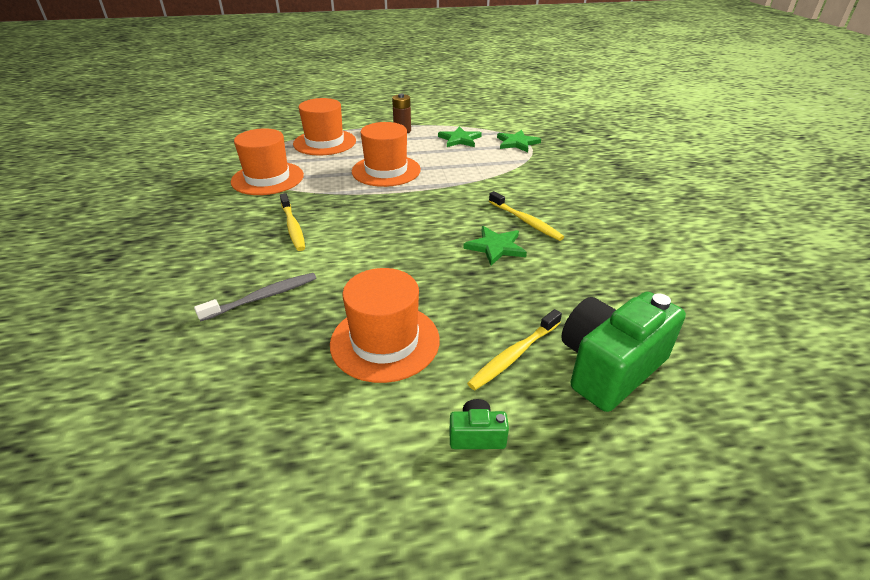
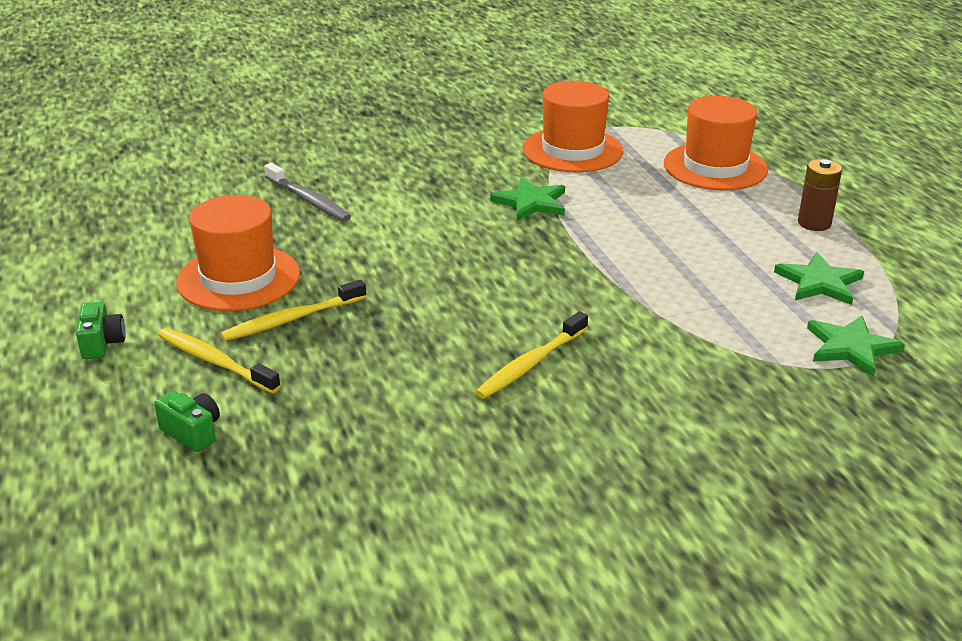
camera: 80 degrees right, 5 degrees down
(293, 227) = (453, 189): yellow toothbrush -> yellow toothbrush (292, 319)
(386, 171) = (644, 228): orange hat -> none
(495, 247) = (445, 339): green star -> green star (531, 202)
(609, 367) = (192, 432): green camera -> green camera, size x0.44

